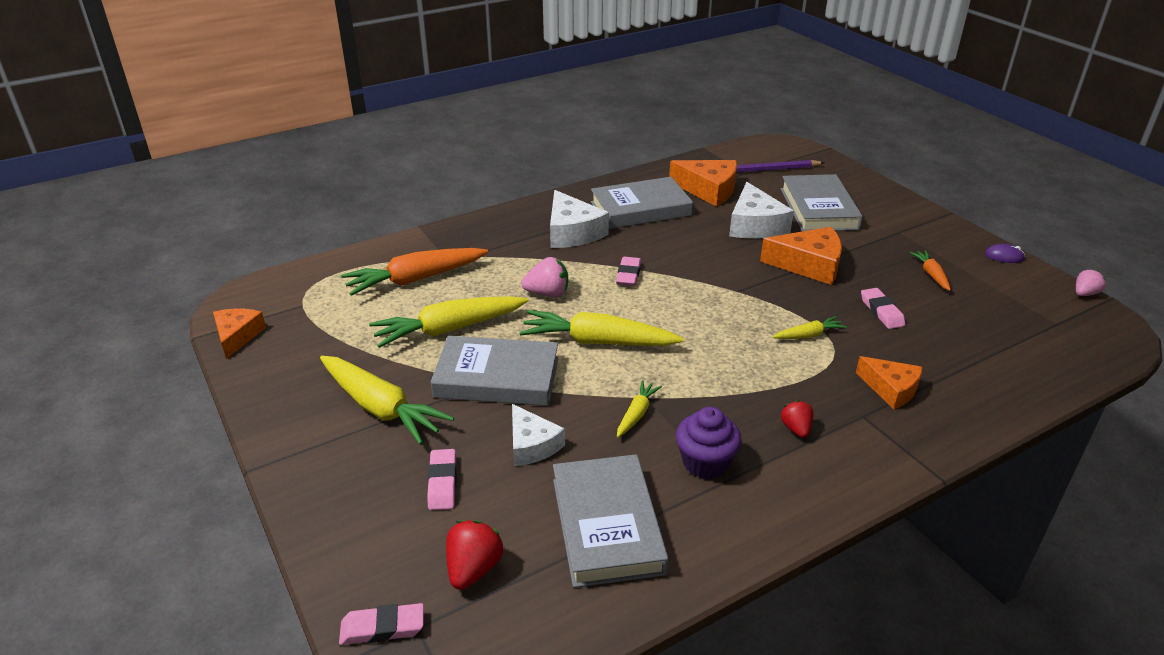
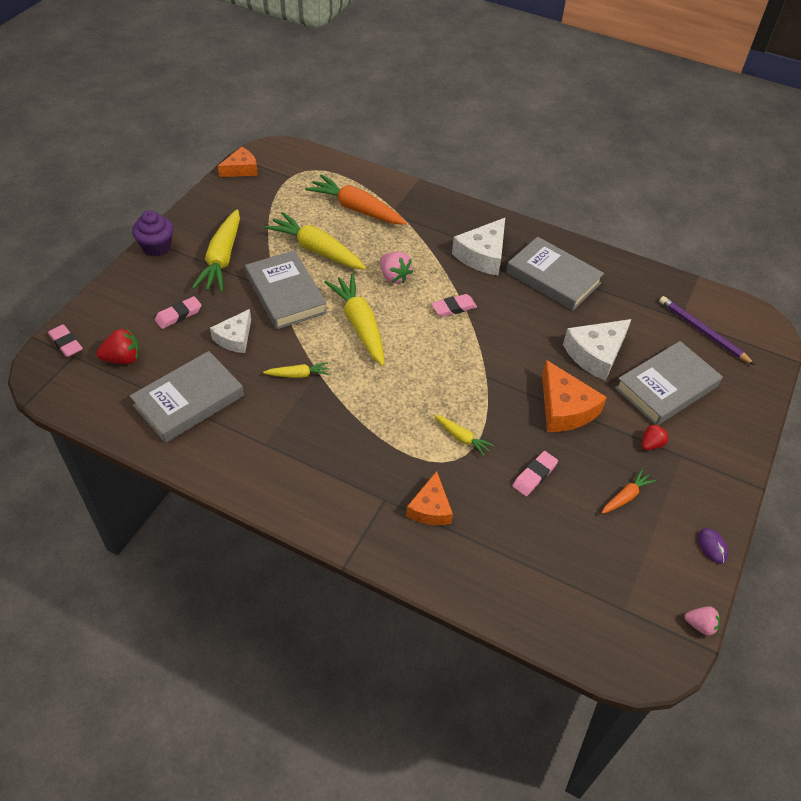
camera: 55 degrees right, 15 degrees up
(705, 462) = (274, 427): purple cupcake -> purple cupcake (157, 247)
(709, 190) = (625, 306): orange cheese -> none
(796, 429) = (341, 464): red strawberry -> red strawberry (651, 444)

